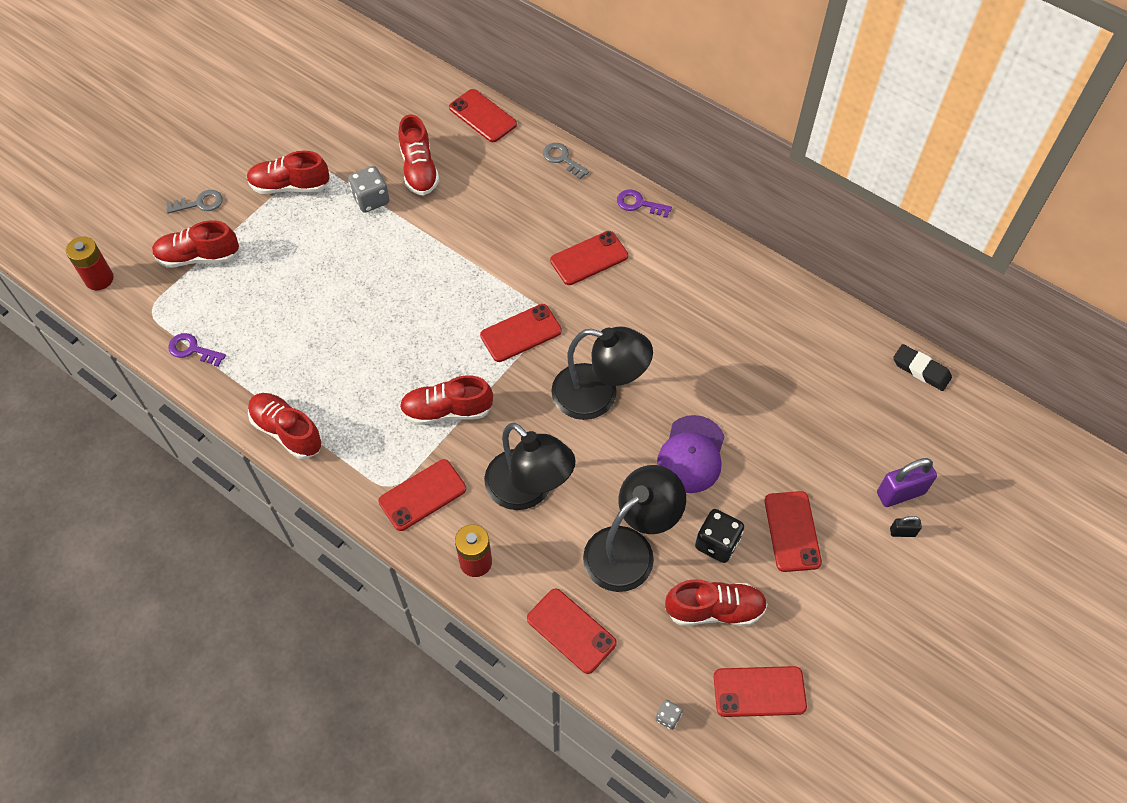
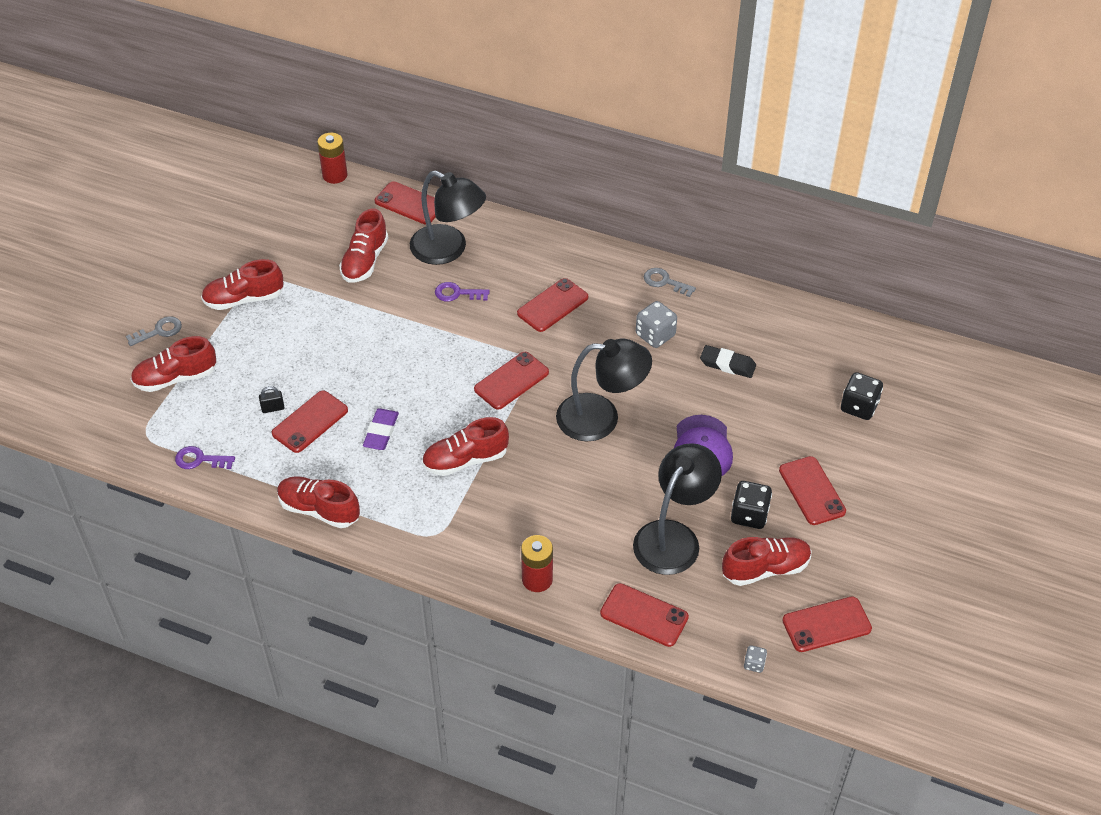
camera: 15 degrees left, 10 degrees down
(99, 279) = (82, 417): red battery -> red battery (335, 175)
(371, 199) = (328, 295): grey dice -> grey dice (655, 335)
(374, 360) = (381, 432): none -> purple eraser
(419, 169) = (365, 261): red shoe -> red shoe turned 45 degrees clockwise
(422, 495) = (468, 535): red phone -> red phone (310, 422)
(528, 490) = (565, 509): black lamp -> black lamp (448, 250)
(562, 159) = (498, 226): grey key -> grey key (664, 282)
(639, 204) = (582, 251): purple key -> purple key (457, 293)
(873, 445) = (859, 407): none -> black dice
(900, 493) = (895, 439): purple padlock -> none
(902, 532) = (907, 470): black padlock -> black padlock (273, 408)
(921, 370) = (880, 337): black eraser -> black eraser (727, 364)

